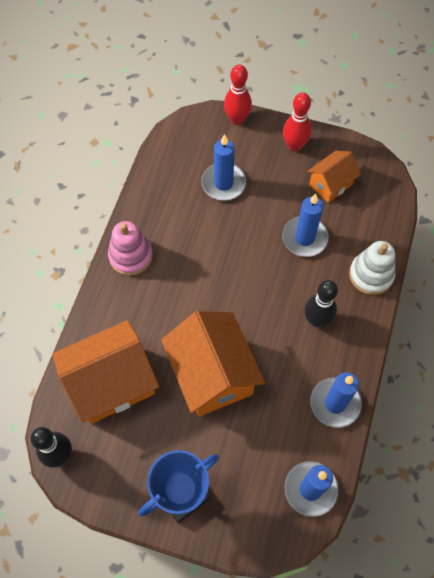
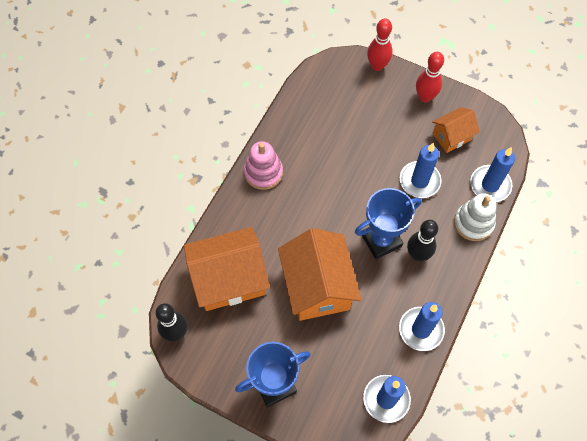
camera: 10 degrees right, 0 degrees up
(223, 183) = (355, 121): blue candle -> blue candle (490, 185)
(274, 311) = (381, 240): none -> blue trophy

